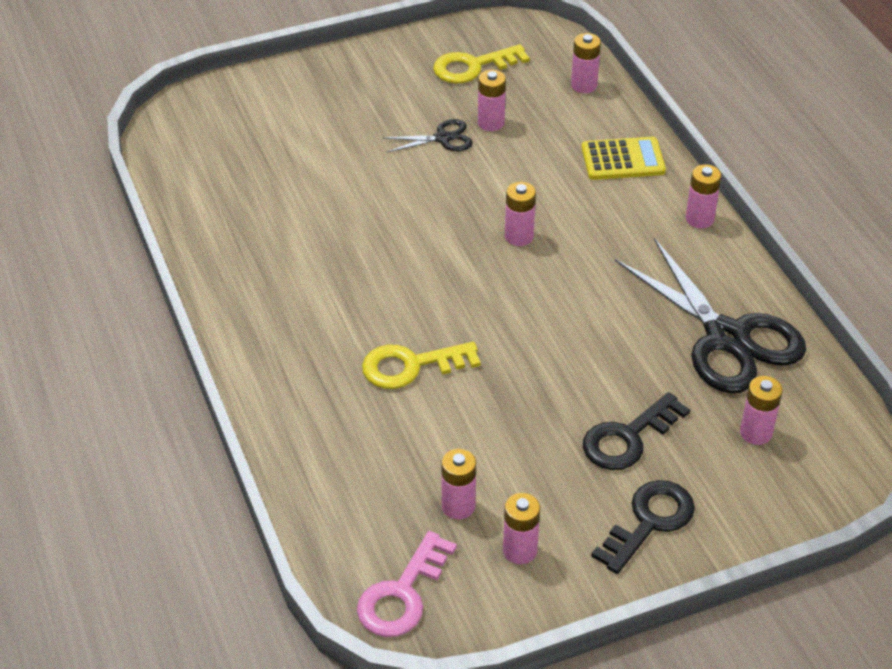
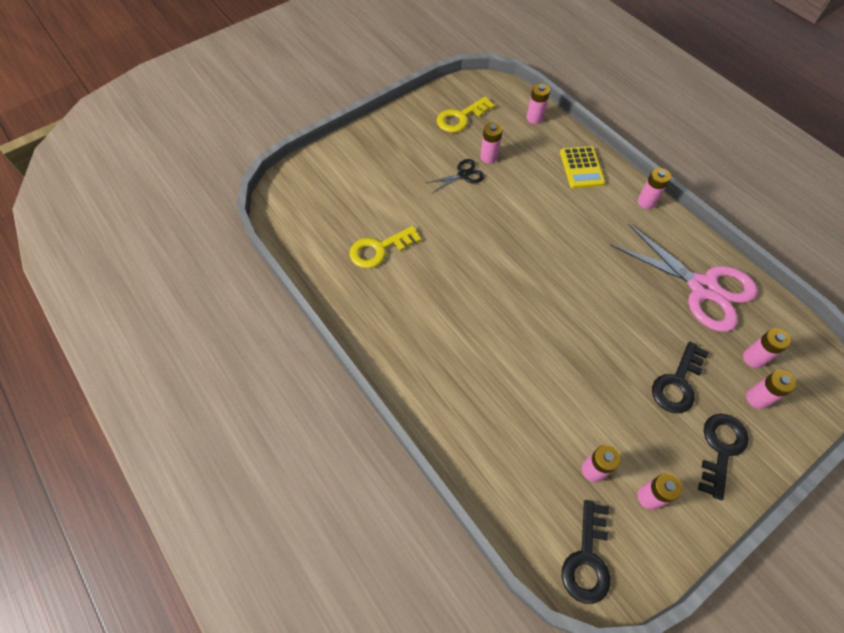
camera: 15 degrees left, 15 degrees up
(402, 594) = (587, 559): pink key -> black key
(411, 366) = (515, 359): yellow key -> yellow key (379, 249)
(519, 236) = (542, 239): pink battery -> pink battery (757, 398)
(623, 160) = (581, 168): yellow calculator -> yellow calculator turned 105 degrees clockwise
(727, 338) = (702, 288): black scissors -> pink scissors

